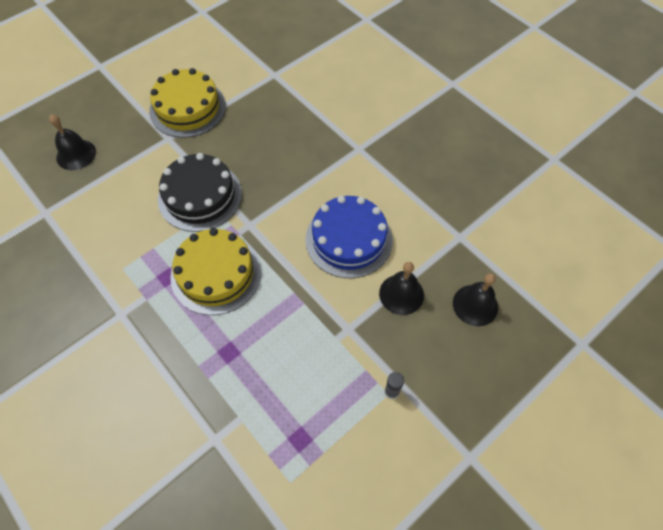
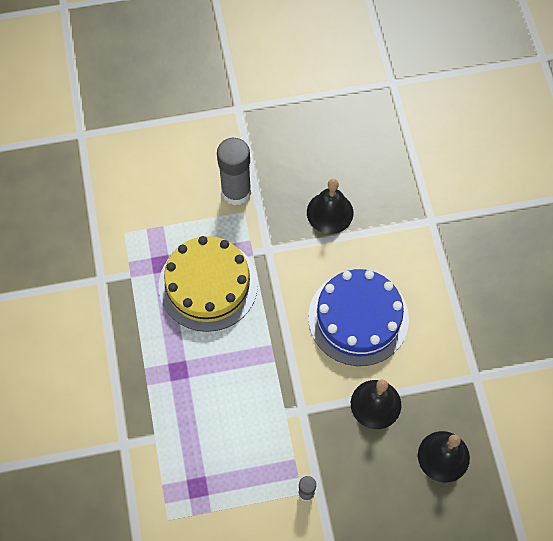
camera: 30 degrees right, 5 degrees up
(76, 154) = (139, 82): black bell -> black bell (330, 212)
(188, 108) = (277, 81): yellow cake -> none
(200, 196) = (236, 192): black cake -> grey glue stick

